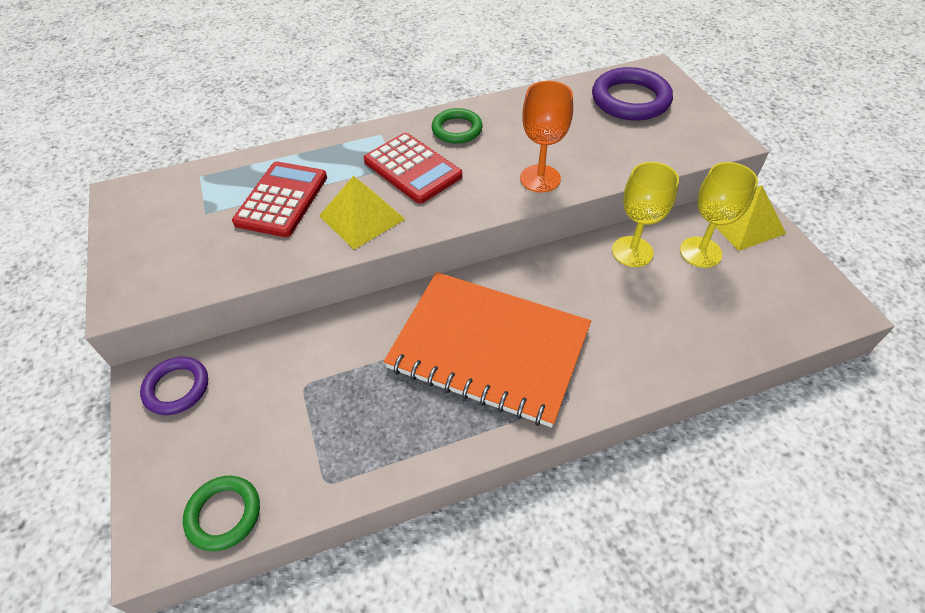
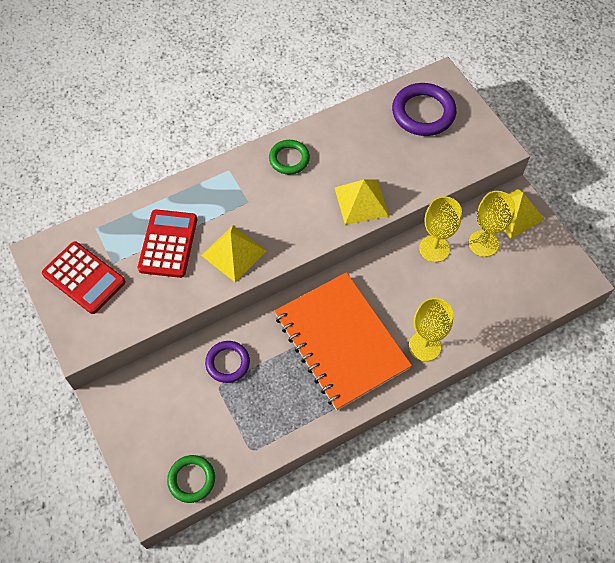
camera: 10 degrees left, 10 degrees up
(177, 388) = (129, 400): purple ring -> purple ring (228, 363)
(412, 169) = (262, 203): red calculator -> red calculator (84, 278)
(489, 348) = (341, 341): orange notebook -> orange notebook turned 45 degrees clockwise
(540, 178) = (361, 201): orange goblet -> yellow pyramid
(609, 368) = (424, 346): none -> yellow goblet

